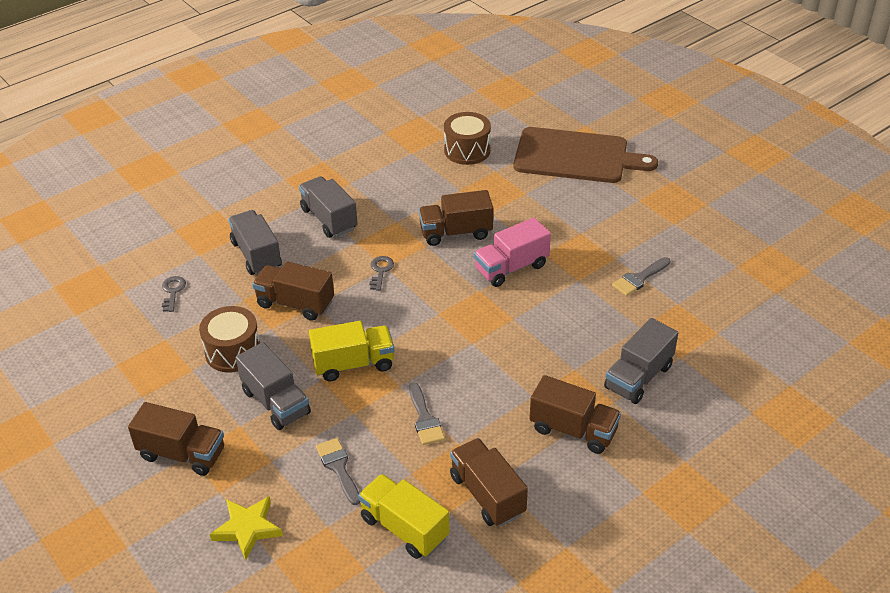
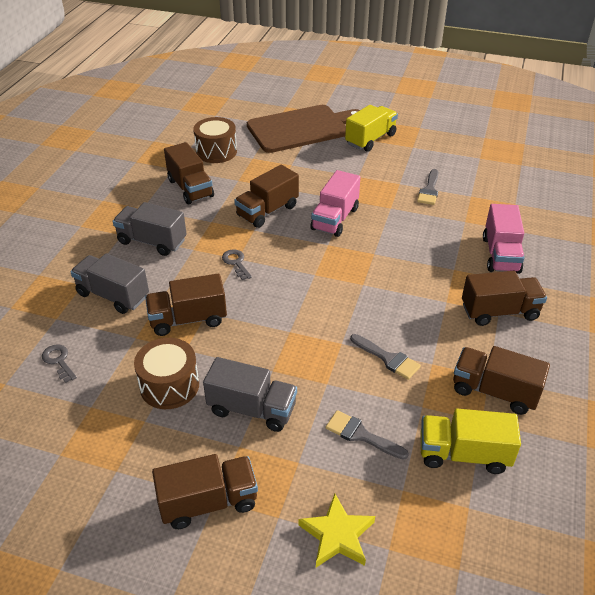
camera: 35 degrees left, 0 degrees up
(354, 364) = (287, 344): yellow truck -> yellow truck (370, 139)
(408, 180) = (190, 188): none -> brown truck
(638, 377) = (500, 255): grey truck -> pink truck

